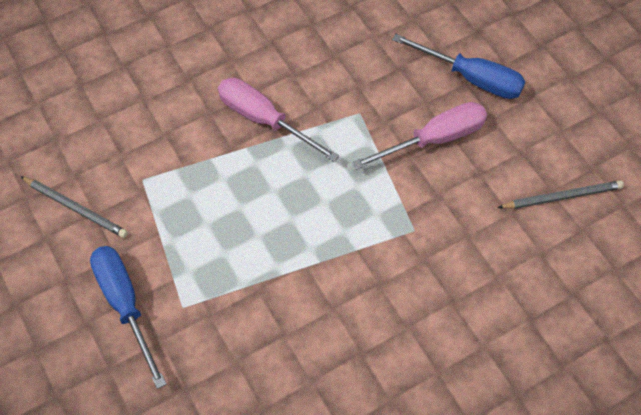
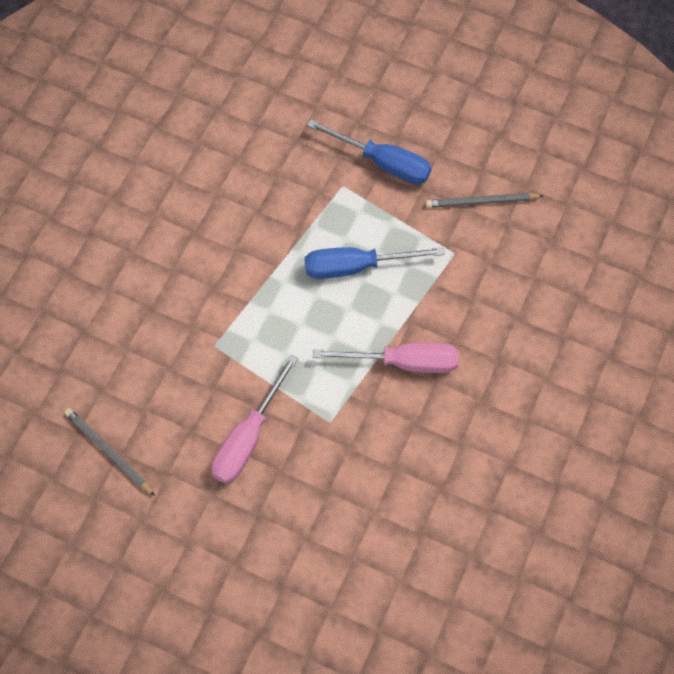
camera: 145 degrees right, 5 degrees up
(471, 78) = (254, 524): blue screwdriver -> blue screwdriver (356, 267)
(562, 197) = (108, 451): grey pencil -> grey pencil turned 90 degrees clockwise

